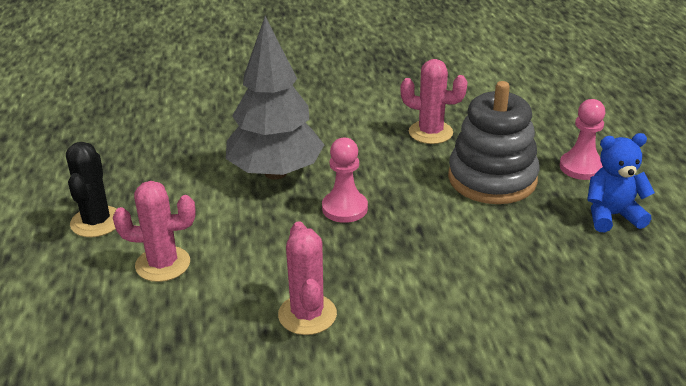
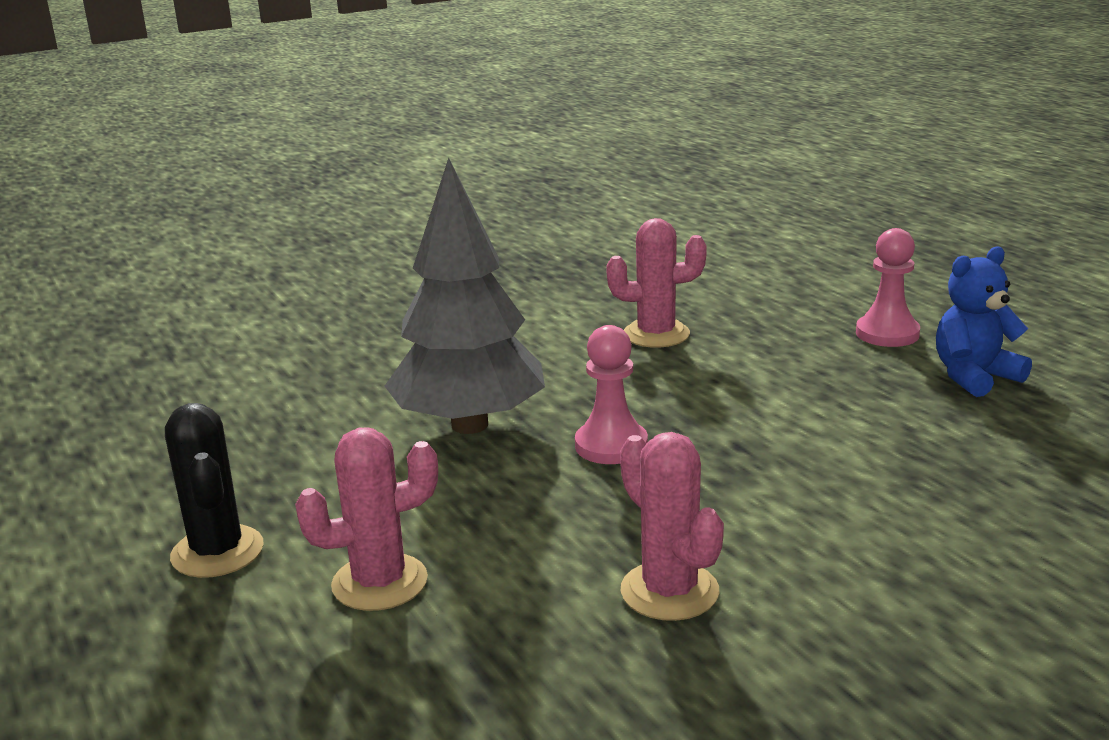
camera: 20 degrees left, 10 degrees down
(492, 179) = (786, 369): grey stacking toy -> none

